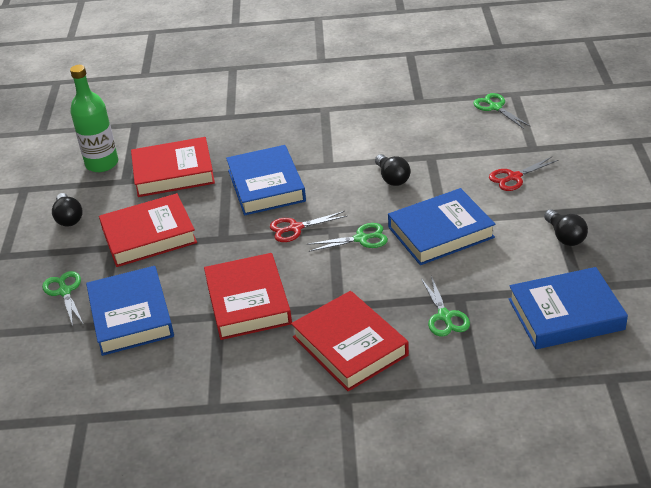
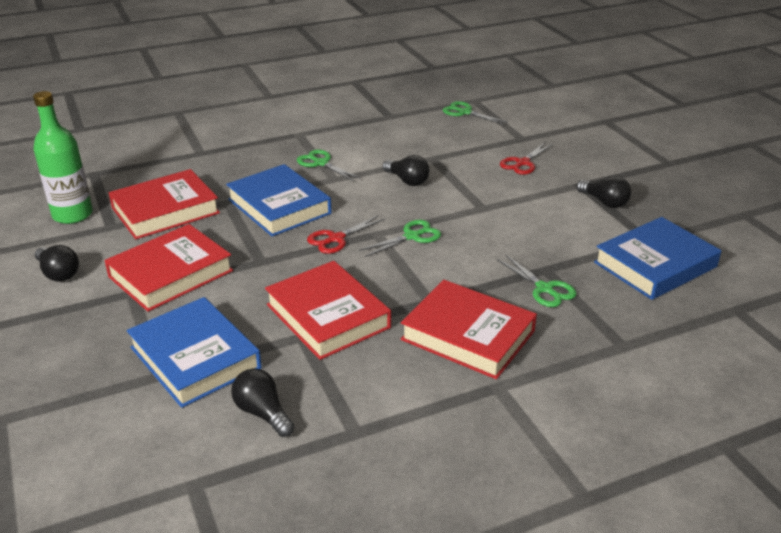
camera: 25 degrees left, 5 degrees down
(65, 291) = (94, 349): green scissors -> green scissors (321, 163)
(155, 374) = (263, 413): none -> black light bulb
(440, 232) = (487, 218): blue book -> none

